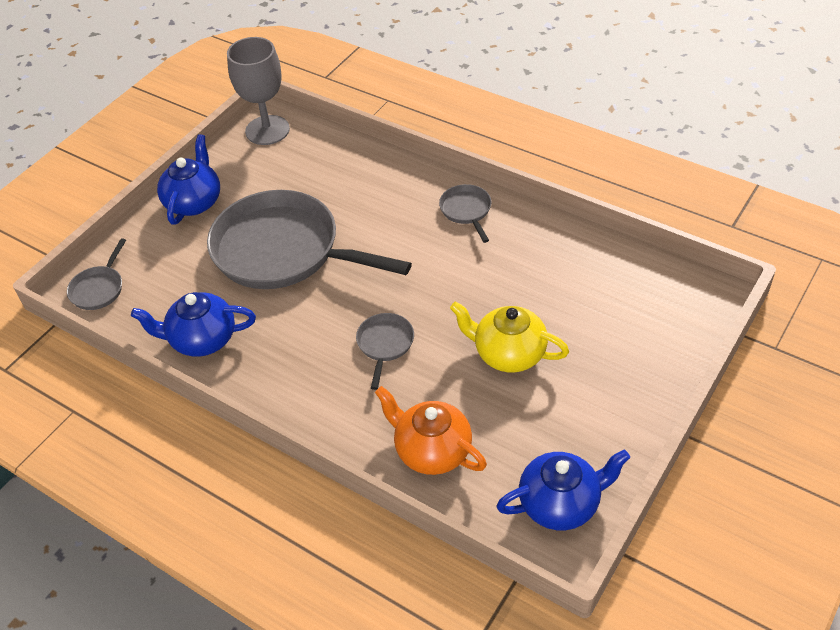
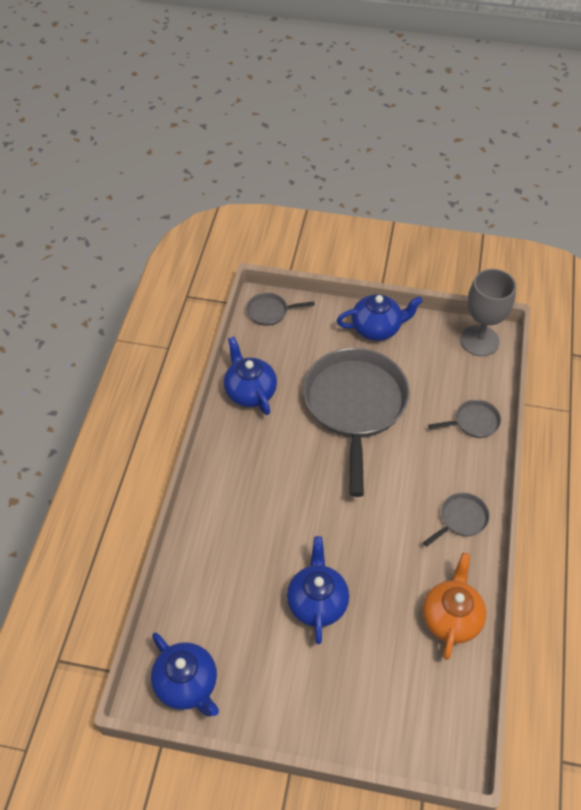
camera: 65 degrees right, 5 degrees up
(385, 345) = (291, 510): grey pan -> grey pan (473, 422)
(432, 451) = (205, 577): orange teapot -> orange teapot (451, 618)
(508, 354) = (317, 602): yellow teapot -> blue teapot

